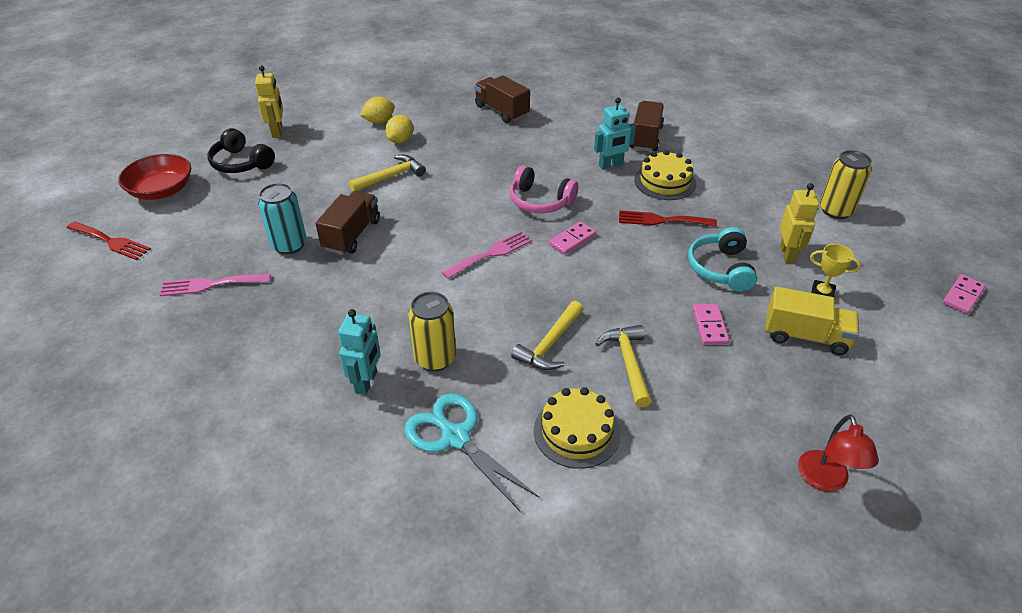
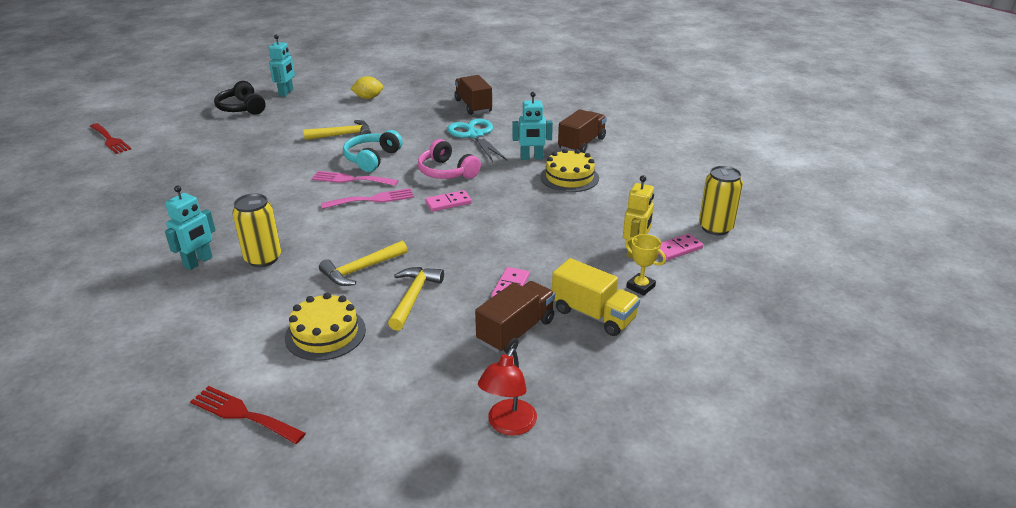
camera: 20 degrees right, 10 degrees down
(161, 190) = (172, 115): red bowl -> none
(210, 285) = (150, 178): pink fork -> pink fork (351, 179)
(277, 131) = (286, 93): yellow robot -> turquoise robot
(289, 245) = (227, 165): turquoise can -> none
(352, 235) = (278, 167): brown truck -> brown truck (516, 331)
(400, 140) = (373, 113): yellow lemon -> none
(456, 437) = (229, 313): turquoise scissors -> turquoise scissors (475, 135)
(662, 220) = (540, 204): red fork -> red fork (243, 414)
(720, 268) = (561, 248): turquoise headphones -> turquoise headphones (372, 158)
(962, 296) = (787, 319): pink domino -> pink domino (677, 249)

